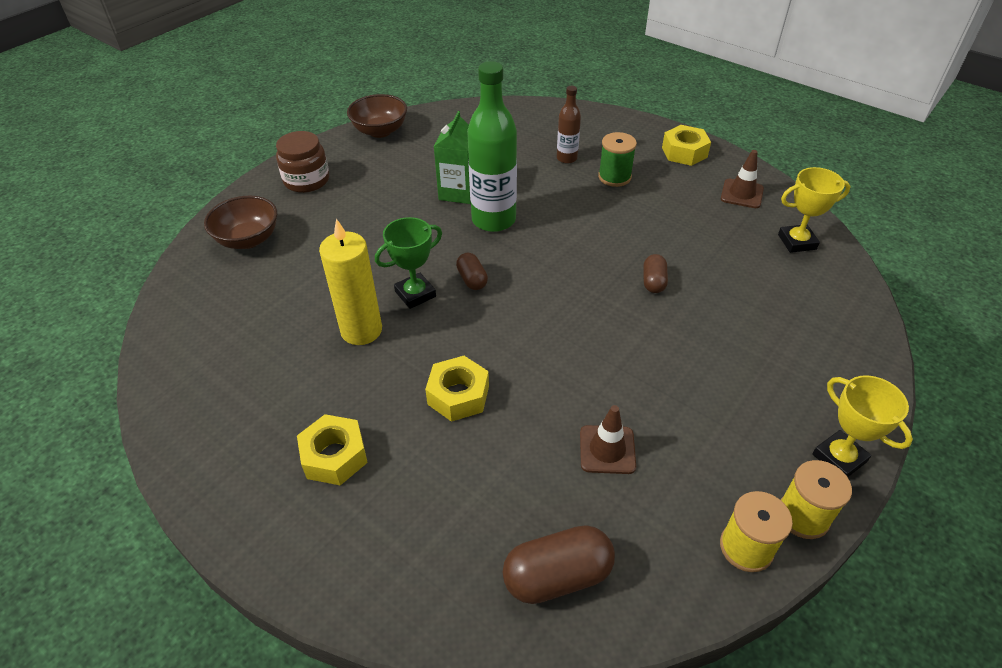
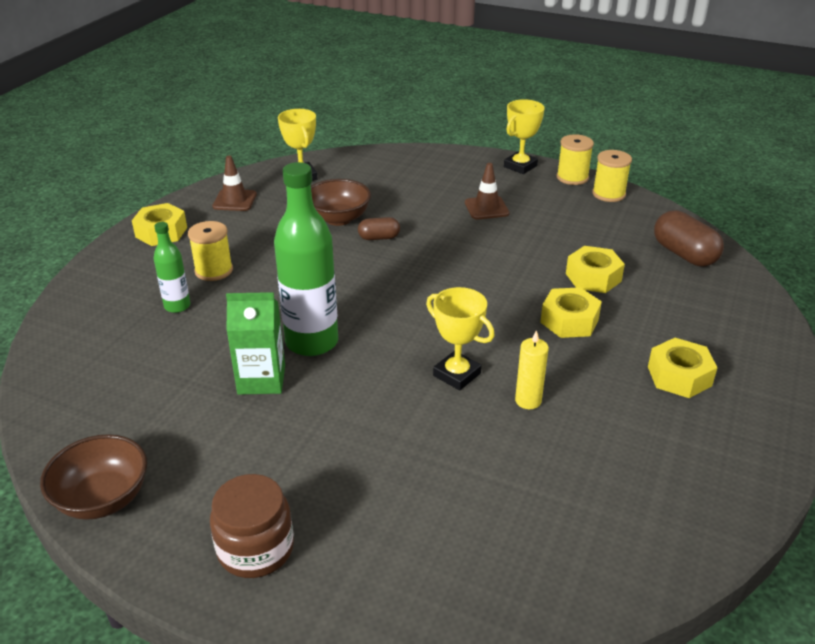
camera: 105 degrees left, 10 degrees down
(248, 239) = (417, 567): brown bowl -> brown bowl (338, 218)
(361, 330) = (528, 400): yellow candle -> yellow candle, size x0.57
(415, 294) = (456, 374): green trophy -> yellow trophy
(472, 279) = (418, 340): brown capsule -> none
(531, 445) = (593, 277): none -> yellow nut
(566, 158) = (177, 306): brown bottle -> green bottle
(607, 449) = (573, 245): brown traffic cone -> brown traffic cone (486, 208)
(614, 177) = (214, 270): green spool -> yellow spool

